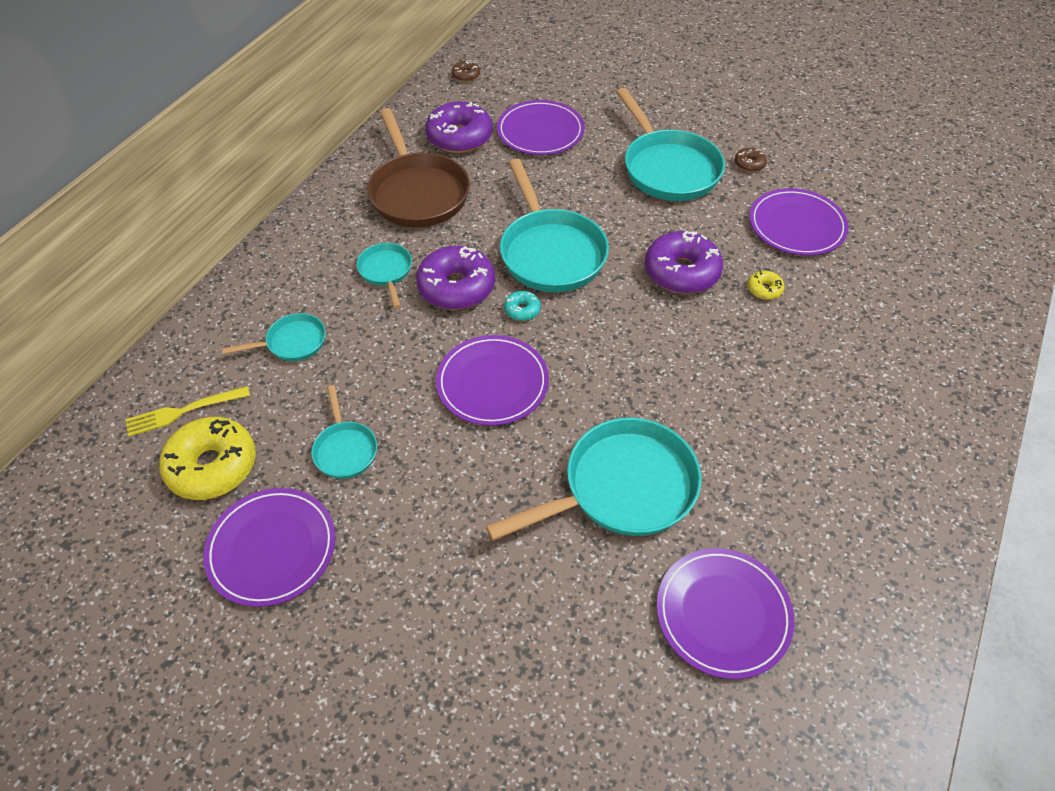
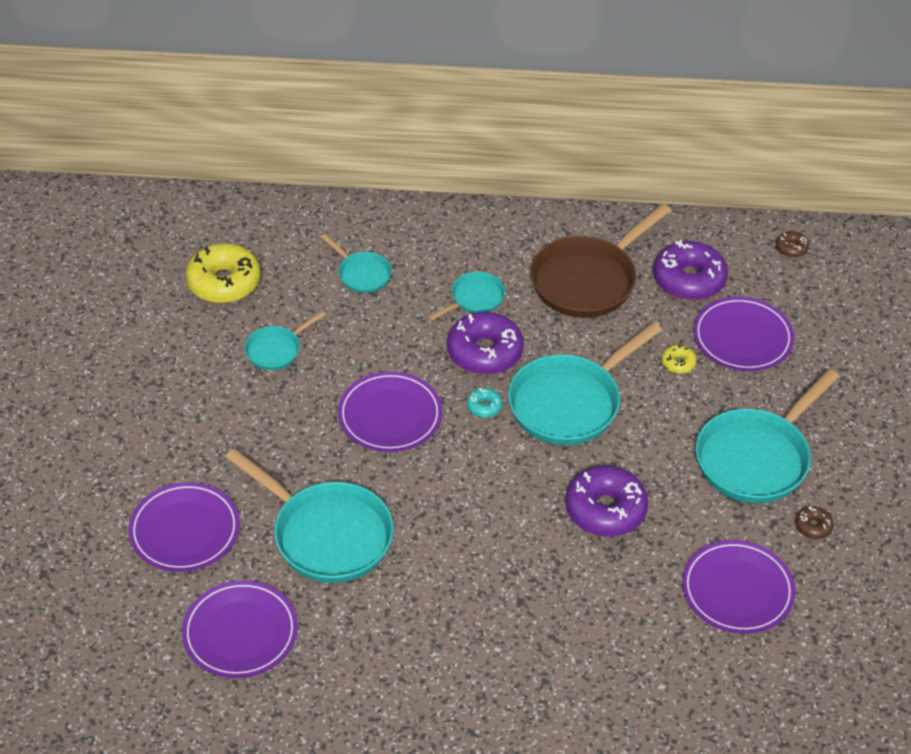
camera: 65 degrees right, 5 degrees down
(183, 412) = (262, 243): yellow fork -> none
(272, 548) = (173, 346): purple plate -> purple plate (184, 530)
(764, 289) = (622, 582): yellow donut -> yellow donut (678, 363)

